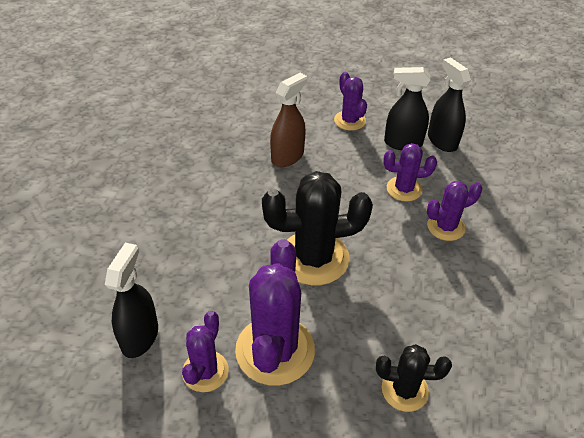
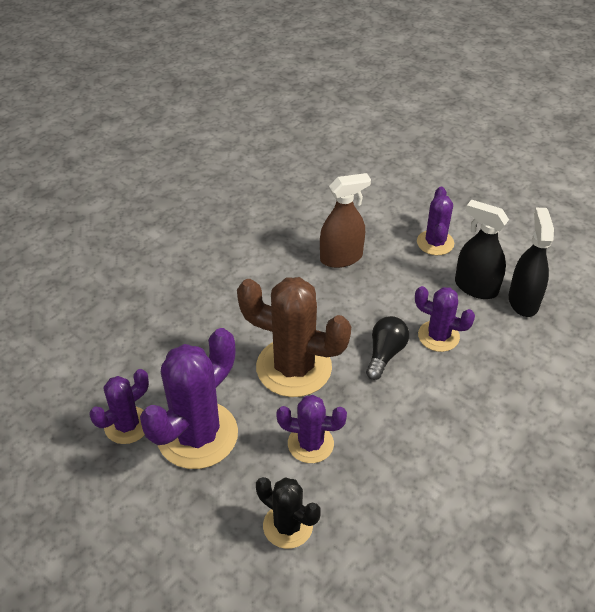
camera: 30 degrees right, 0 degrees up
(140, 336) = (95, 371): black spray bottle -> none
(314, 258) = (294, 367): black cactus -> brown cactus
(376, 218) = (385, 354): none -> black light bulb
(446, 227) = (453, 393): purple cactus -> purple cactus (310, 444)

